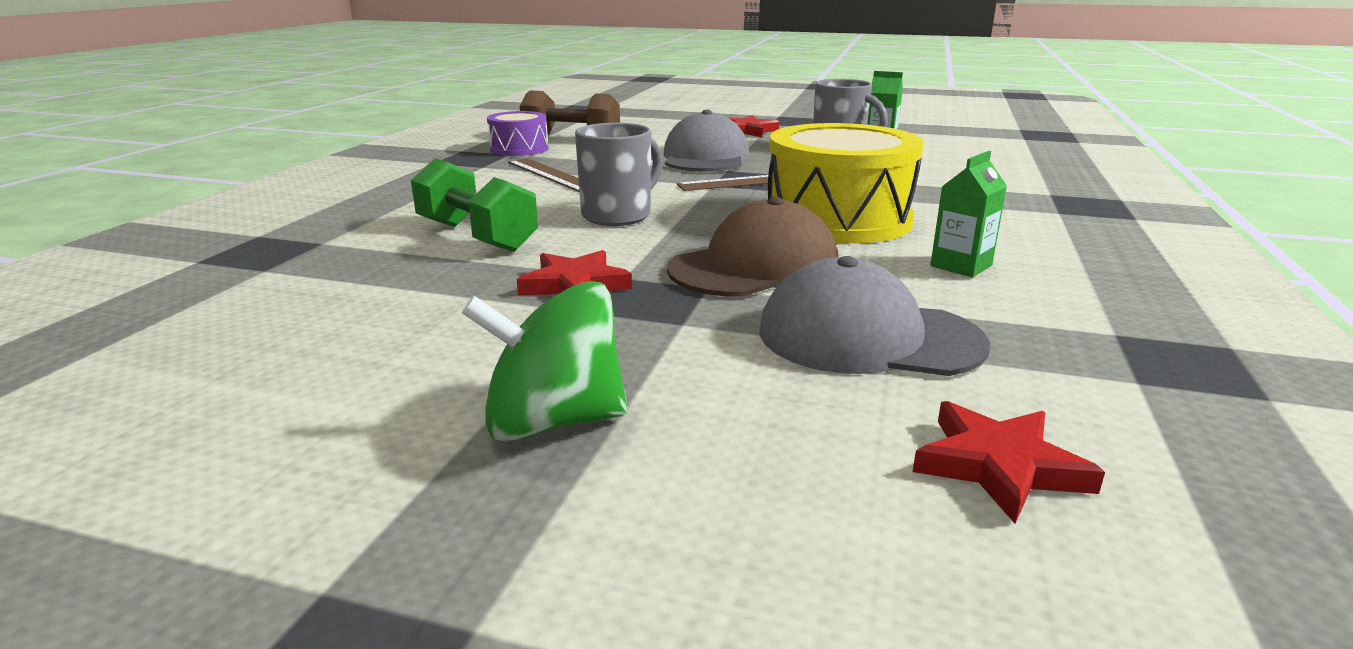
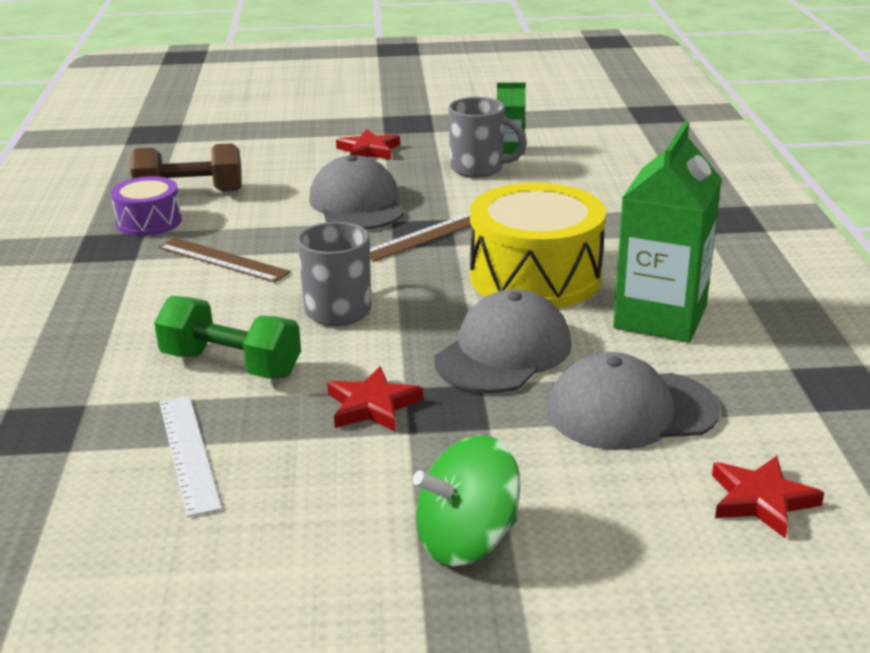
camera: 20 degrees left, 5 degrees up
(358, 289) = (188, 453): none -> white ruler
(754, 267) = (503, 352): brown cap -> grey cap
(961, 266) = (660, 317): green carton -> green carton, size x2.08

